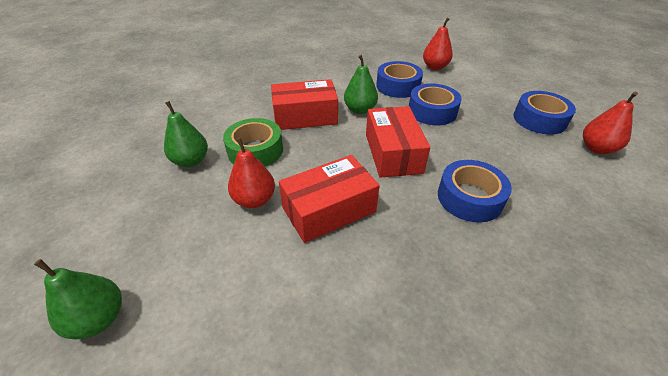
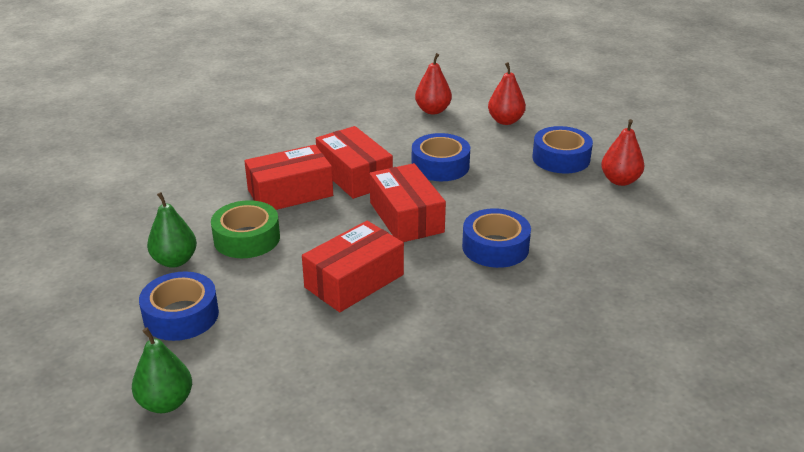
camera: 15 degrees left, 10 degrees down
(254, 200) = (270, 285): red pear -> red pear (505, 121)
(360, 110) = (354, 176): green pear -> red box
(398, 86) = (392, 141): blue tape -> blue tape (181, 315)

